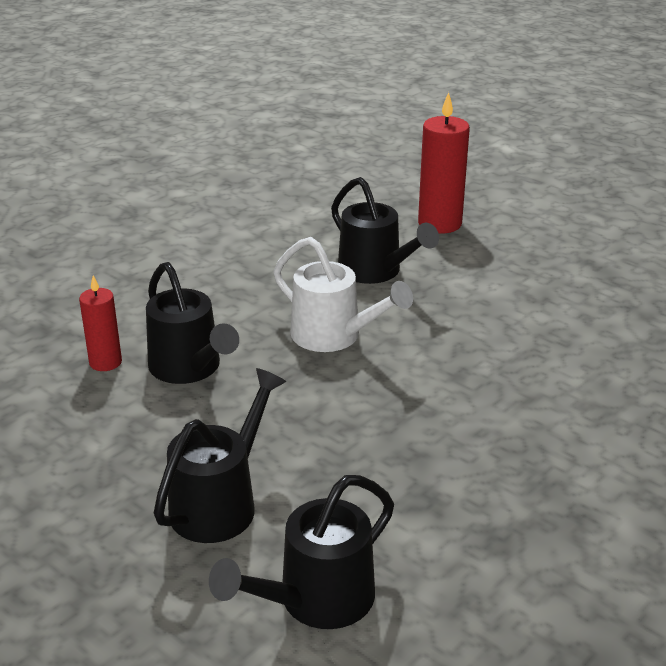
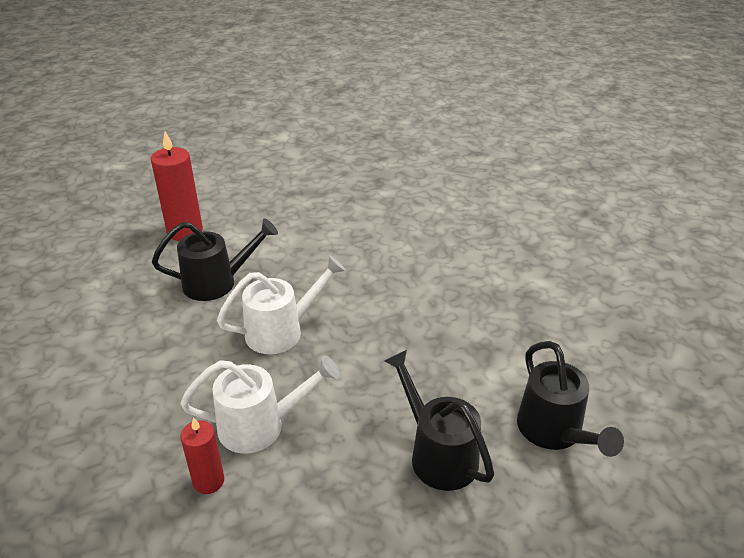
camera: 65 degrees left, 5 degrees up
(190, 369) = (261, 425): black watering can -> white watering can

